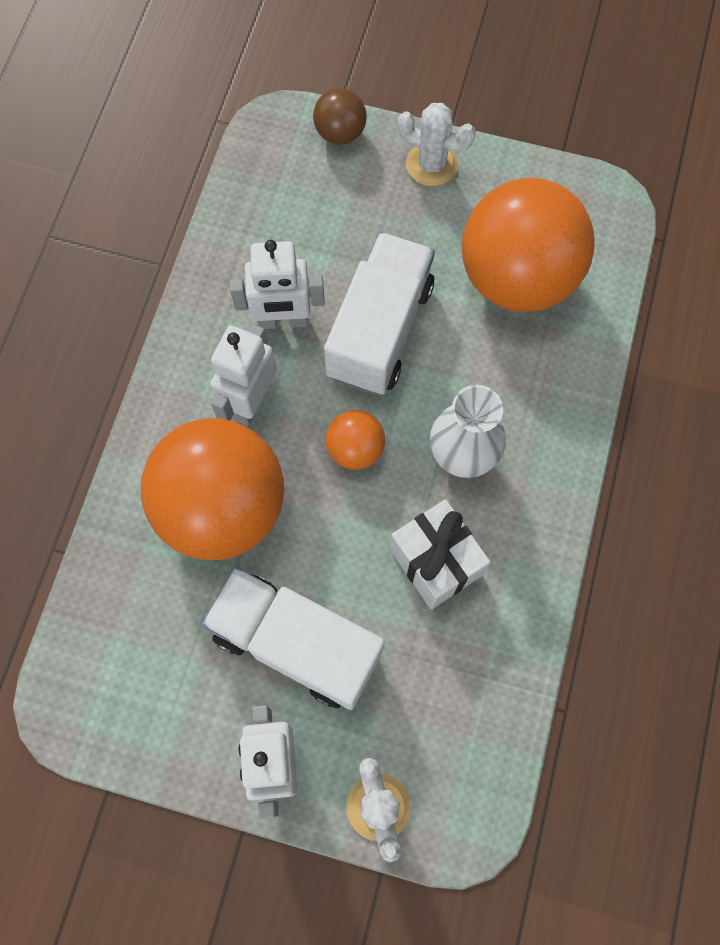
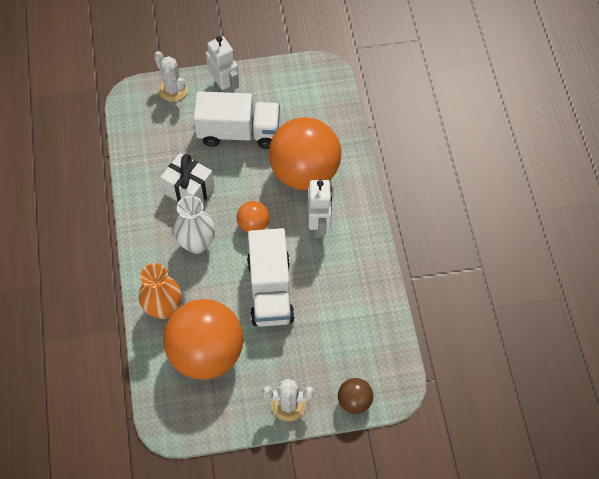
camera: 155 degrees right, 10 degrees down
(283, 321) = (325, 273): white robot -> none
(556, 371) = (163, 308): none -> orange vase

